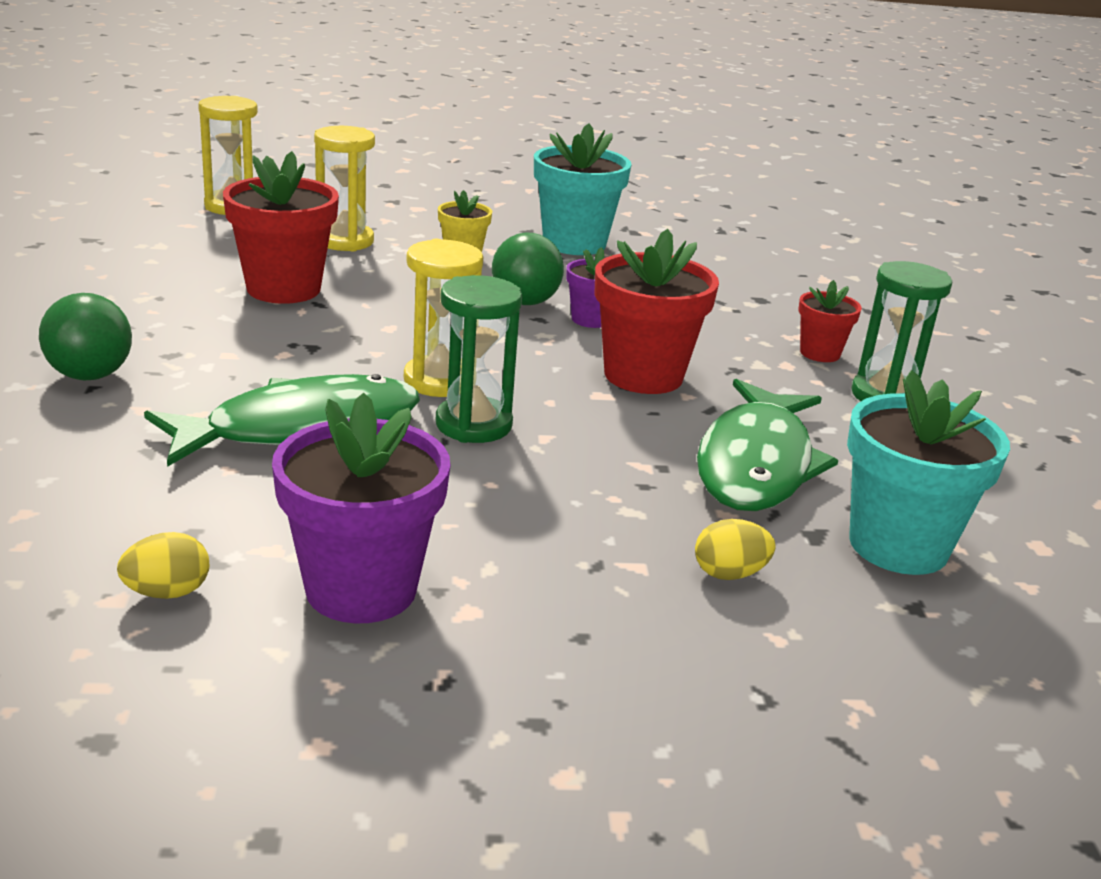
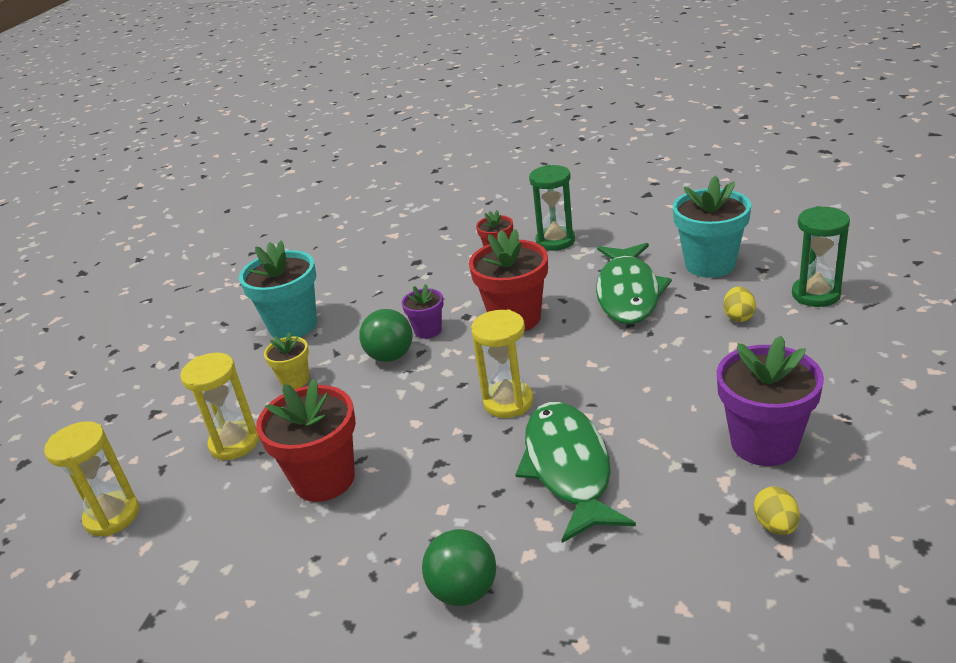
camera: 65 degrees left, 5 degrees up
(473, 424) = (572, 390): green hourglass -> green hourglass (815, 294)
(756, 464) = (628, 293): green fish -> green fish turned 60 degrees clockwise

